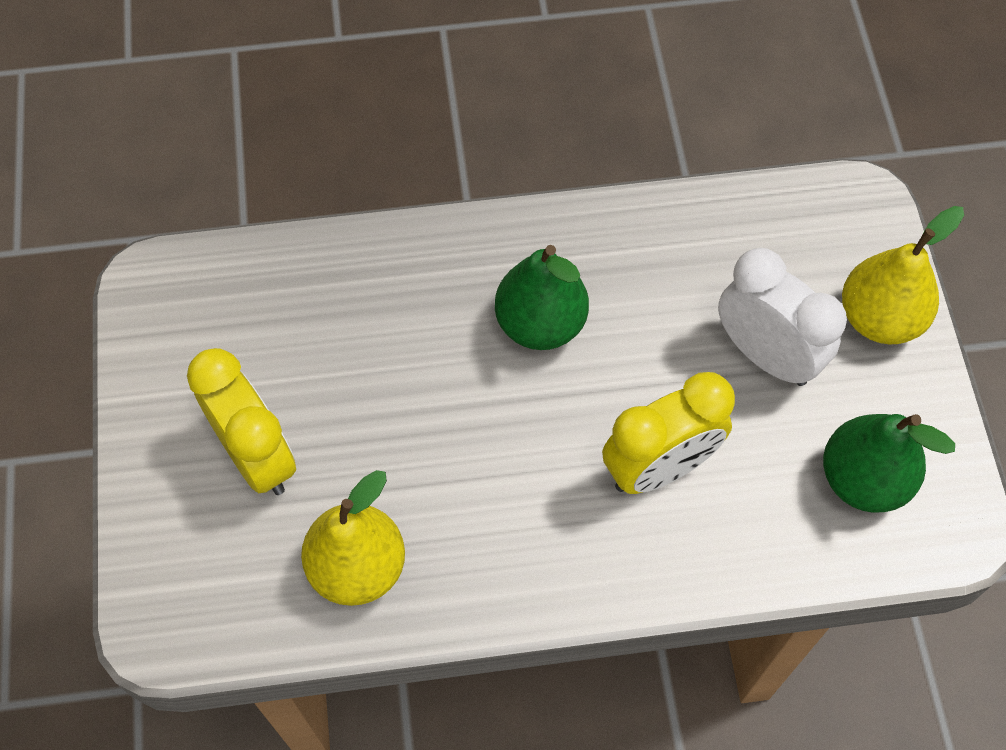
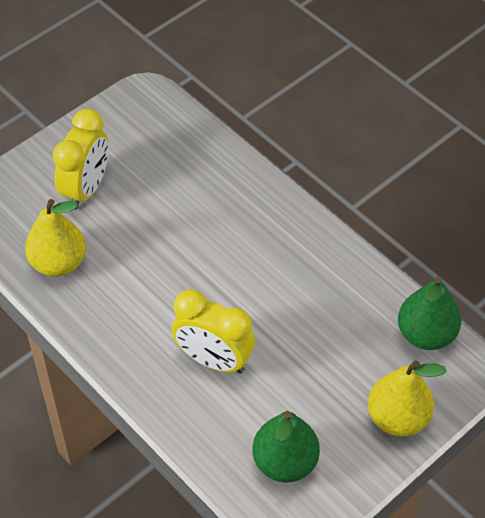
camera: 55 degrees right, 10 degrees down
(540, 324) = (256, 260): green pear -> green pear (426, 334)
(766, 355) = (325, 374): white clock -> none

